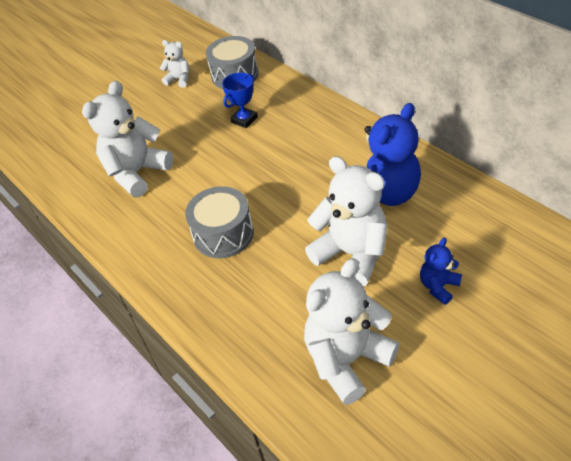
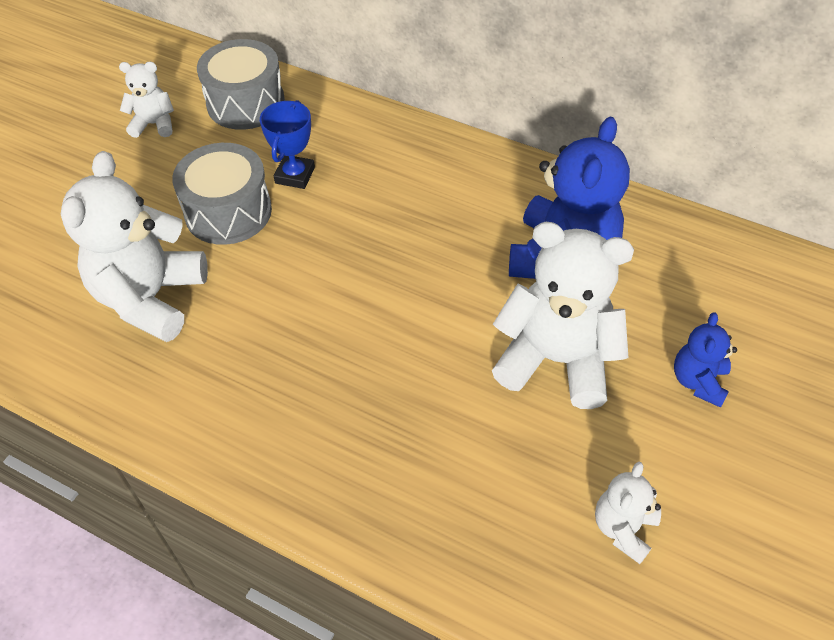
camera: 25 degrees left, 5 degrees up
(223, 234) = (345, 372): grey drum -> grey drum (228, 212)
(347, 359) = (623, 528): white teddy bear -> white teddy bear, size x0.50

